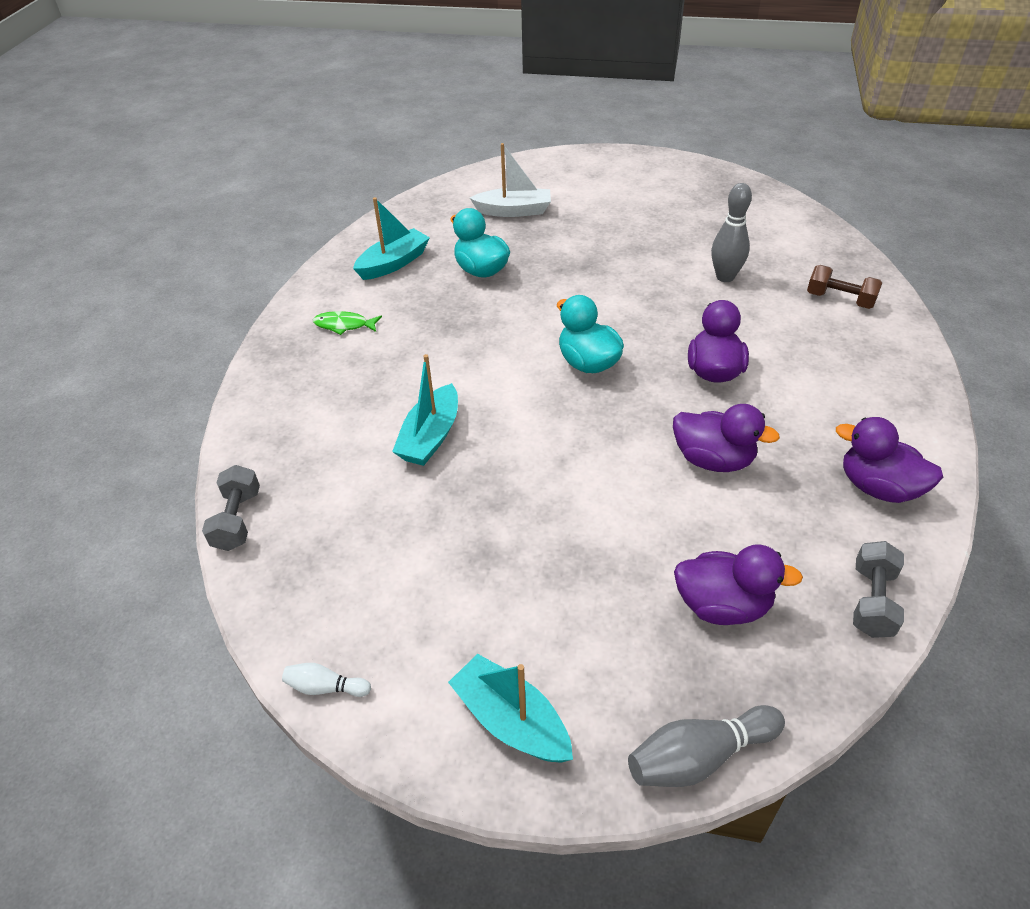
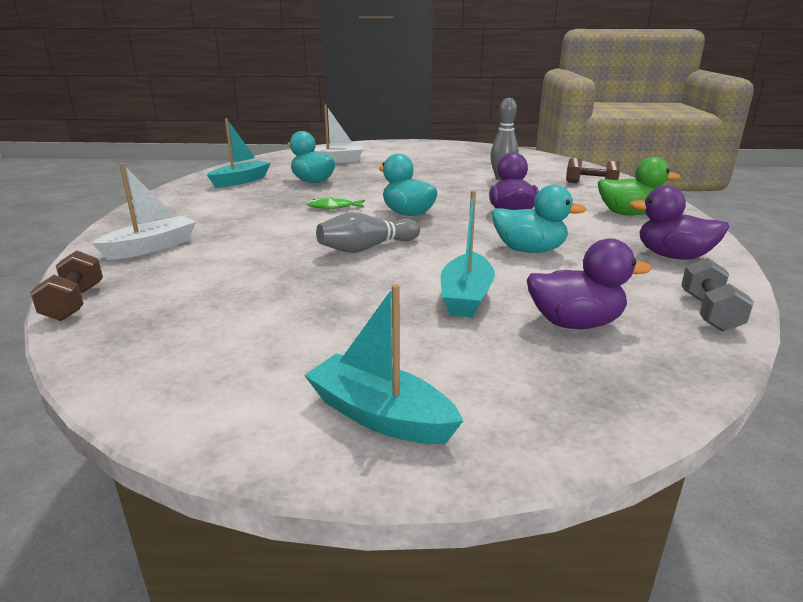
camera: 10 degrees left, 20 degrees down
(237, 520) = (74, 303): grey dumbbell -> brown dumbbell
(300, 418) = (151, 247): none -> white boat
(325, 687) = (156, 407): white bowling pin -> none
(344, 325) = (197, 206): green fish -> green fish (333, 207)
(430, 437) = (275, 251): turquoise boat -> turquoise boat (466, 297)
(699, 757) = (601, 425): grey bowling pin -> grey bowling pin (366, 248)
(713, 460) = (529, 250): purple duck -> turquoise duck
(861, 383) = (628, 214): none -> green duck

